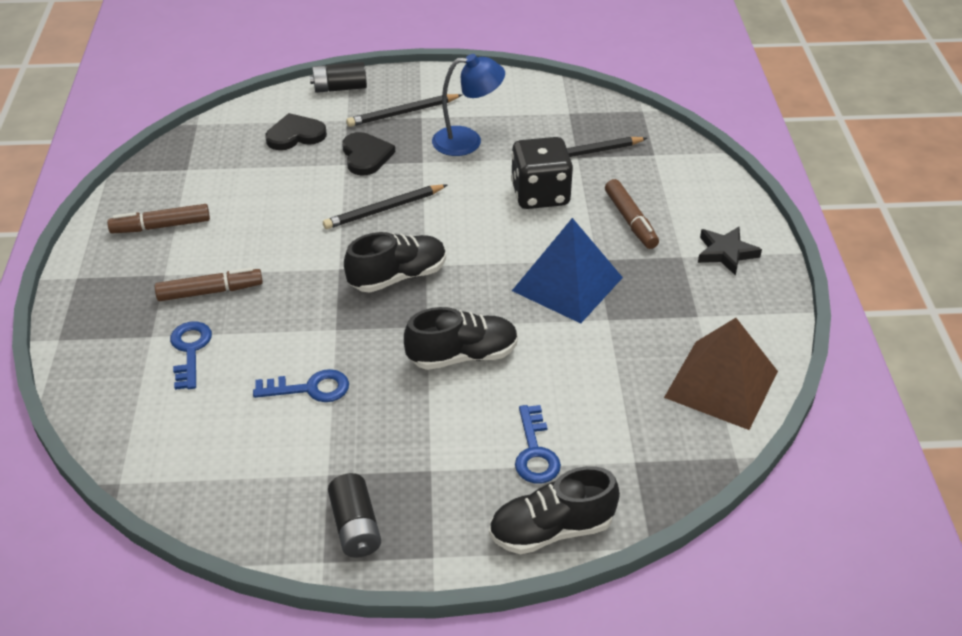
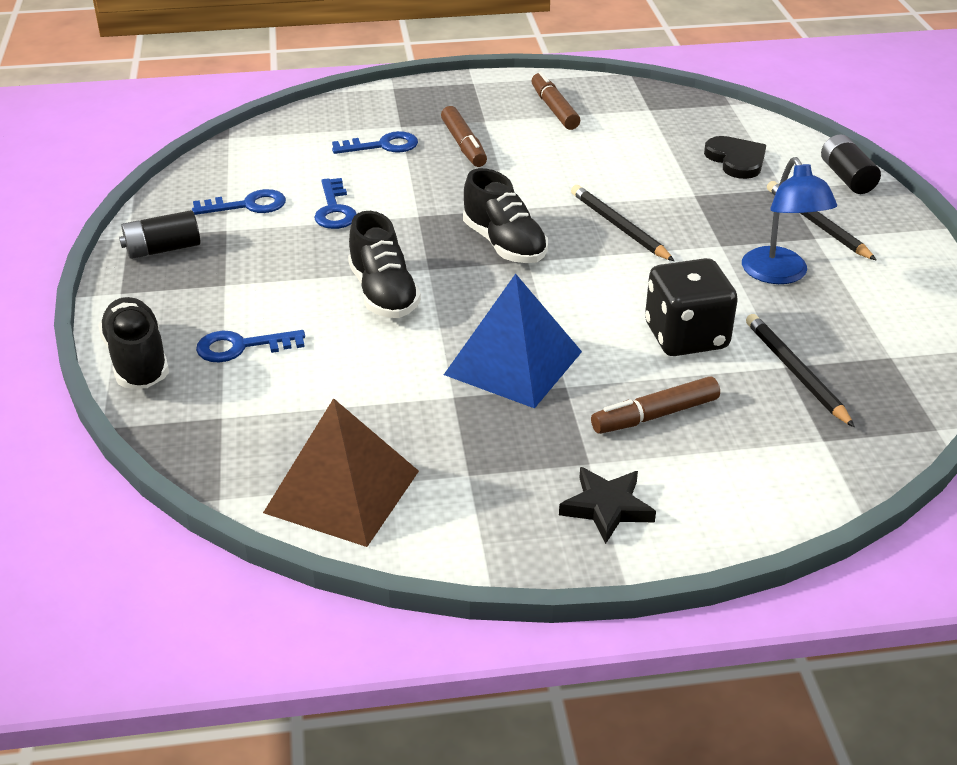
camera: 85 degrees right, 5 degrees down
(283, 458) = (247, 205): none -> blue key
(366, 156) = (716, 207): black heart -> none

